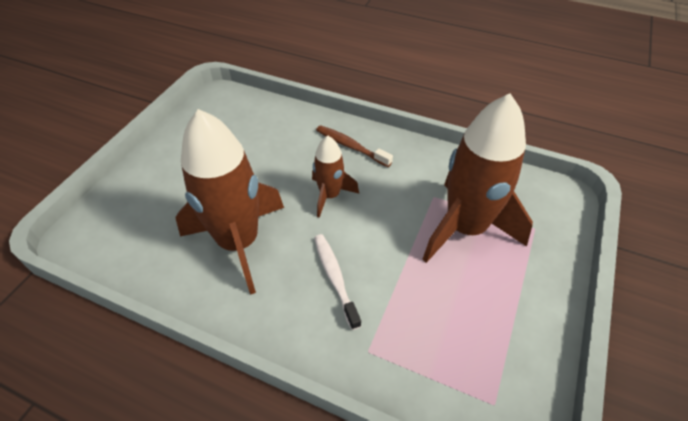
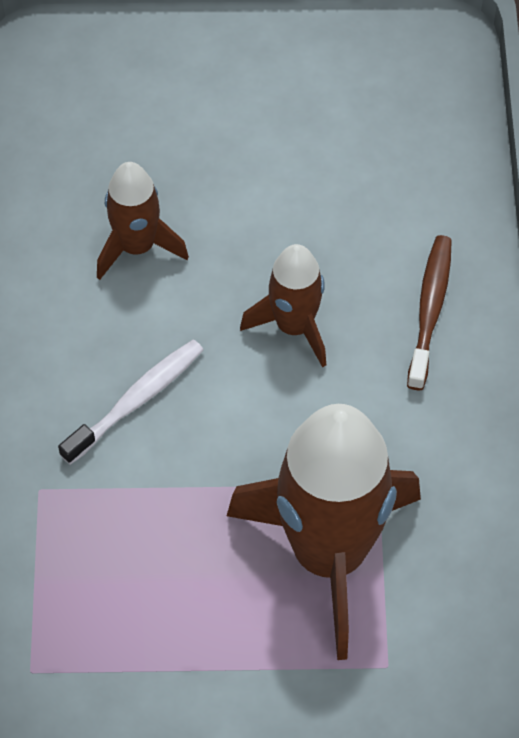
camera: 65 degrees right, 10 degrees up
(239, 242) = (137, 247): brown rocket -> brown rocket, size x0.52

